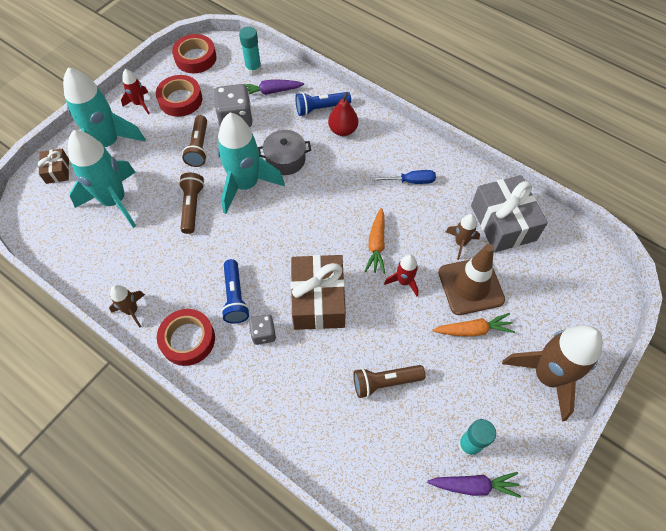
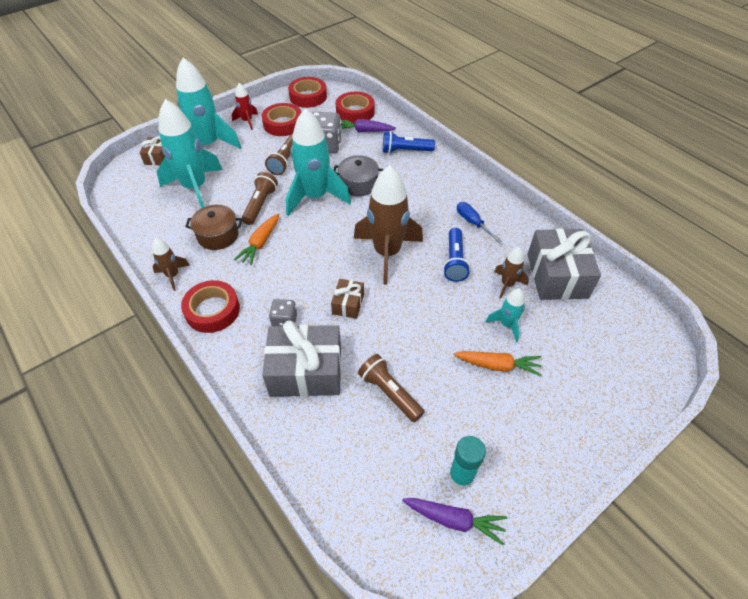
camera: 15 degrees right, 10 degrees down
(161, 253) = (218, 235): none -> brown pot
(235, 297) = (270, 284): blue flashlight -> blue flashlight (454, 261)
(253, 69) = (355, 112): turquoise glue stick -> red tape
(301, 380) = (306, 371): none -> grey gift
(318, 300) = (348, 304): brown gift -> brown gift, size x0.50
(343, 130) = (420, 171): red pear -> none
(376, 245) = (421, 269): orange carrot -> orange carrot (260, 243)
(385, 382) = (389, 393): brown flashlight -> brown flashlight turned 45 degrees clockwise
(404, 281) = (438, 306): red rocket -> none
(411, 181) = (472, 223): blue screwdriver -> blue screwdriver turned 135 degrees counterclockwise
(470, 286) = (506, 325): brown traffic cone -> turquoise rocket
(547, 376) = (568, 429): brown rocket -> brown rocket (387, 253)

